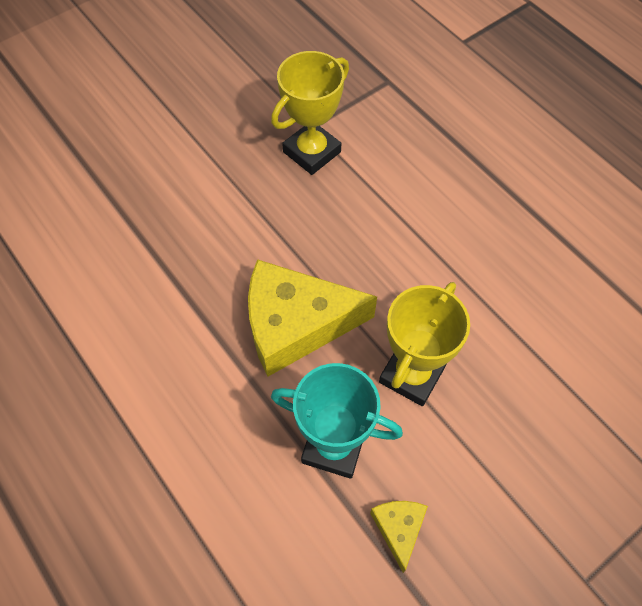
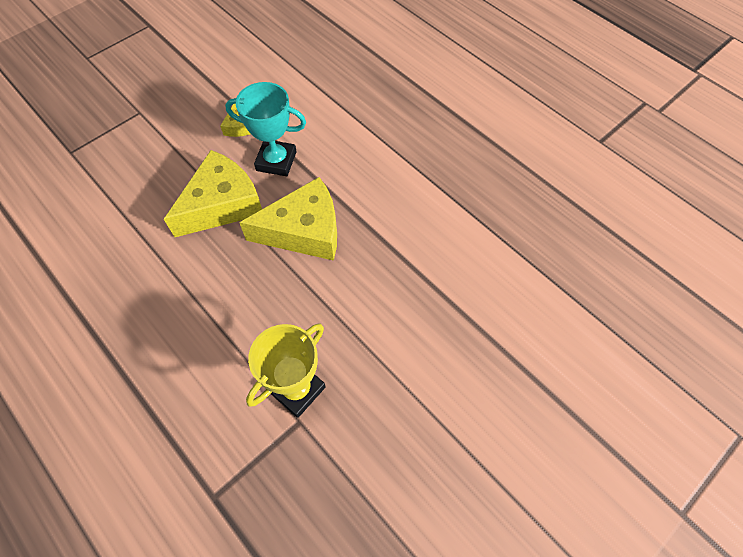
camera: 175 degrees right, 0 degrees up
(412, 374) = (222, 204): yellow trophy -> yellow cheese

